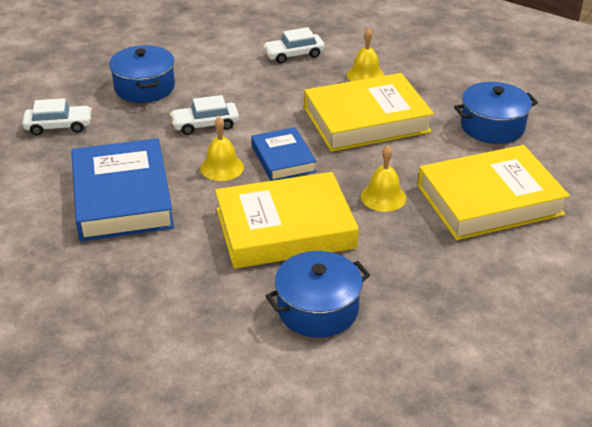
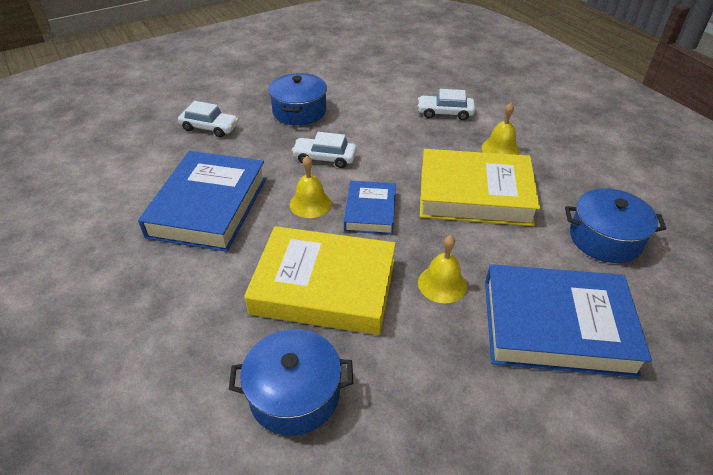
camera: 25 degrees right, 5 degrees up
(489, 200) = (556, 326): yellow book -> blue book

